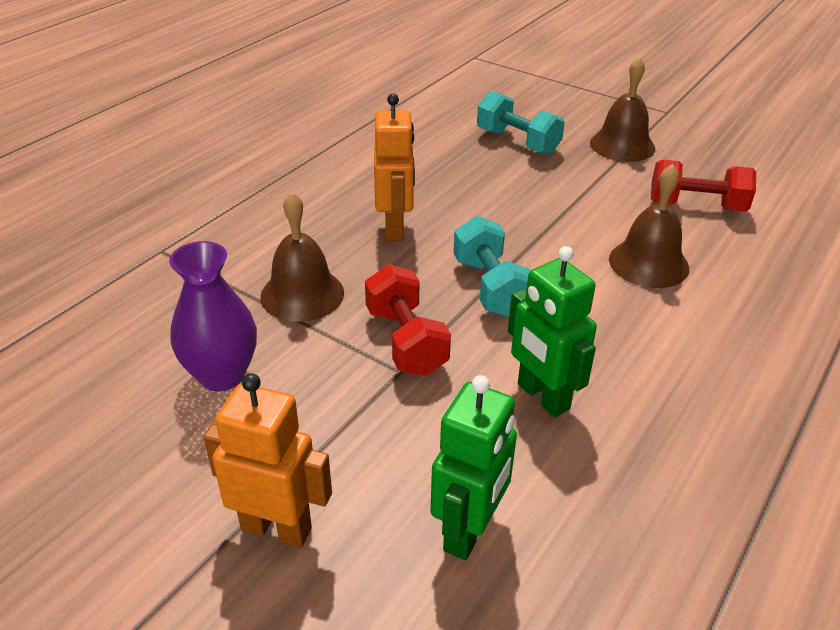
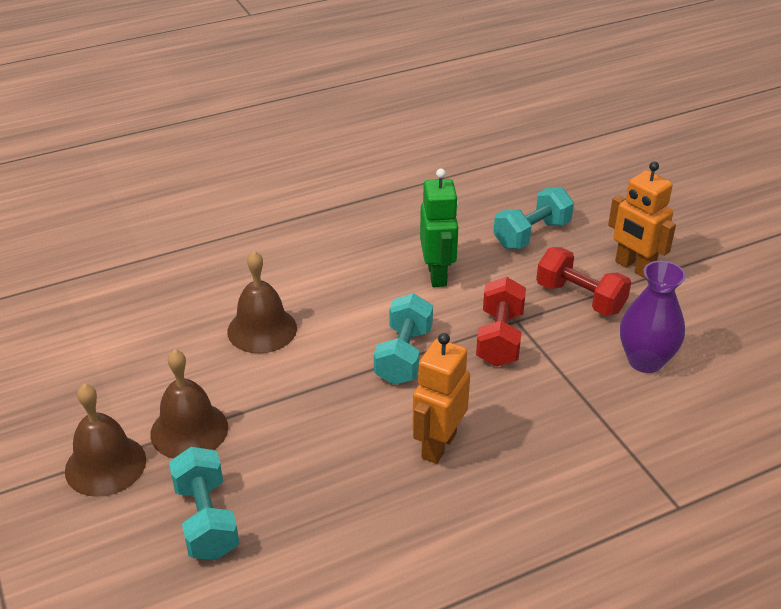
camera: 150 degrees left, 0 degrees up
(302, 294) = (559, 406): brown bell -> brown bell (189, 430)
(469, 531) = (532, 234): green robot -> turquoise dumbbell
(696, 206) = (149, 363): red dumbbell -> red dumbbell (580, 298)

